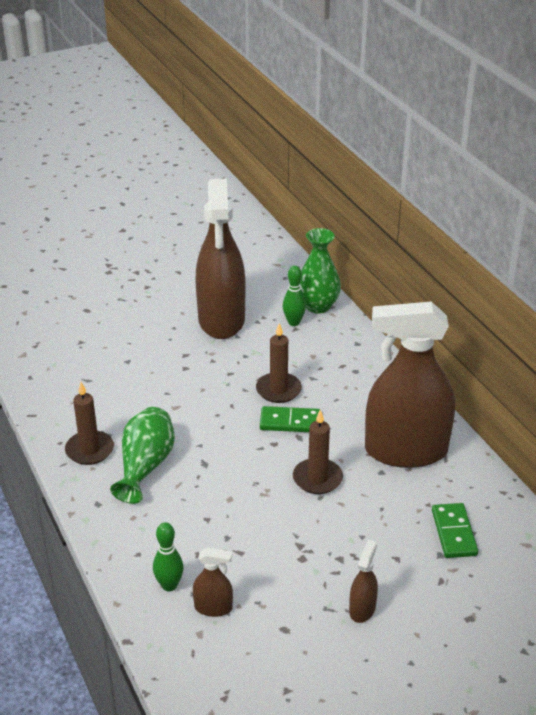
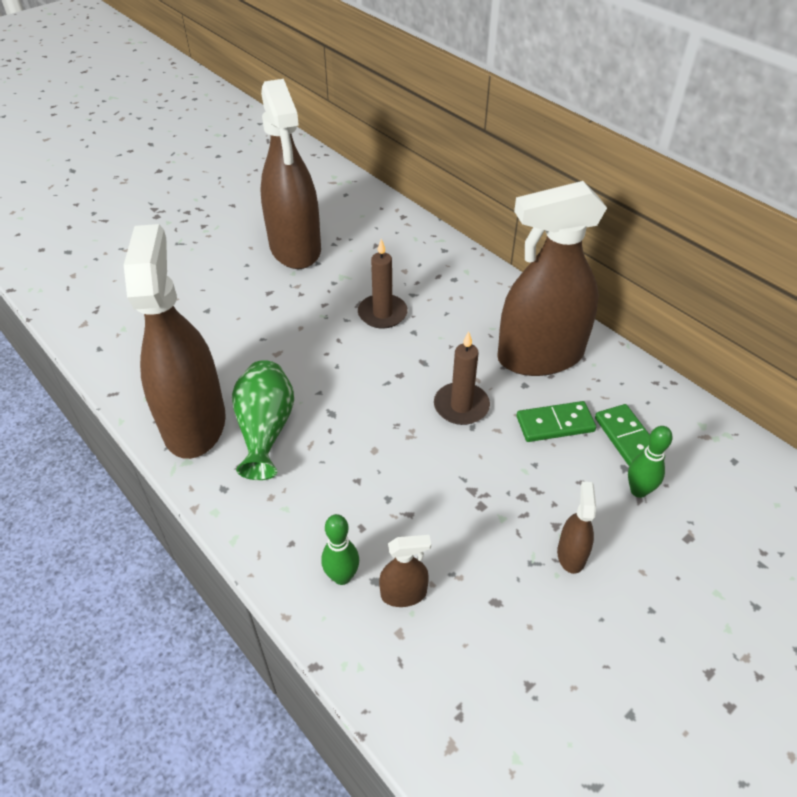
camera: 15 degrees left, 10 degrees up
(89, 450) = (194, 423): brown candle -> brown spray bottle
(290, 422) = (408, 347): green domino -> green domino (555, 424)
(293, 322) = (371, 239): green bowling pin -> green bowling pin (638, 490)
(318, 306) = (390, 218): green vase -> none

